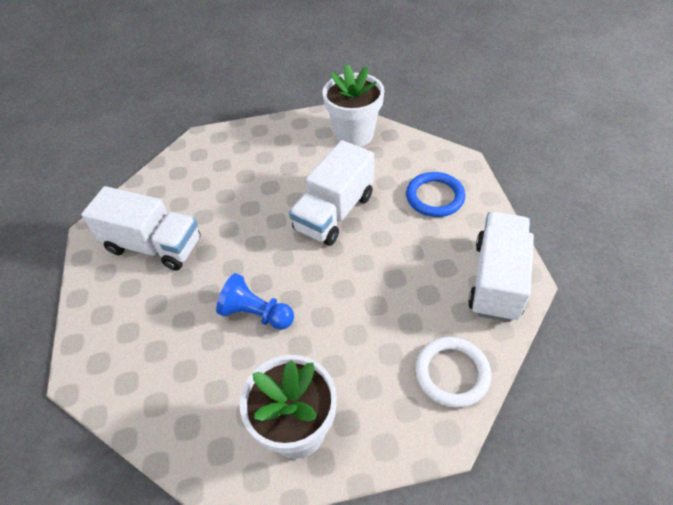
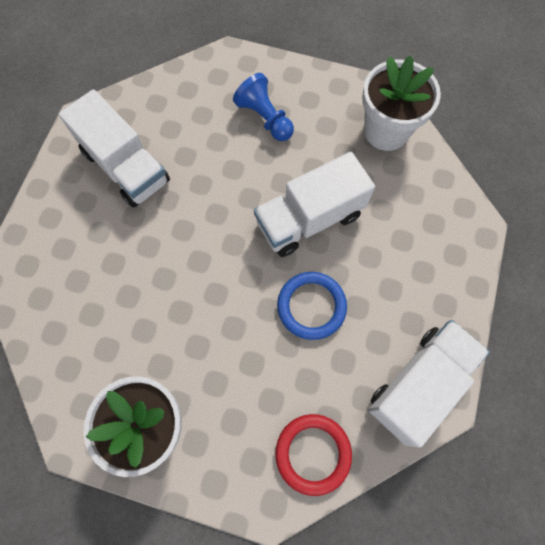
camera: 25 degrees right, 20 degrees up
(256, 314) = (178, 292): blue pawn -> blue pawn (265, 118)
(435, 197) = (420, 255): blue ring -> blue ring (311, 306)
(452, 373) = (313, 453): white ring -> red ring

